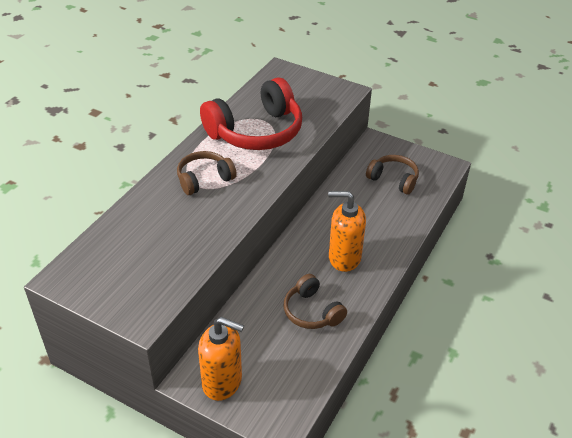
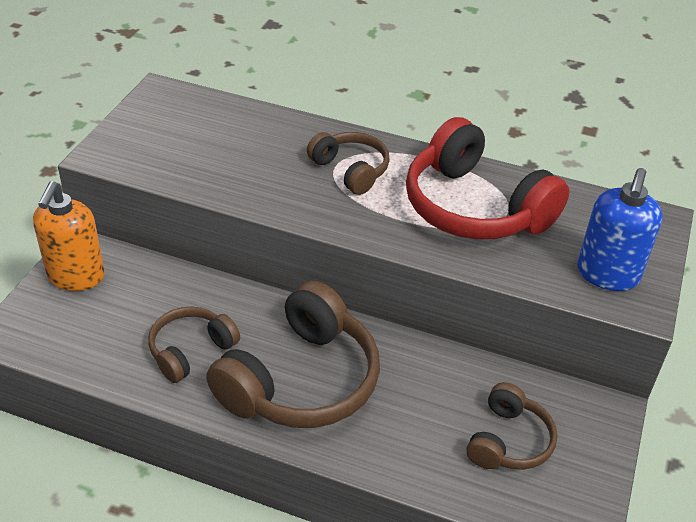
camera: 80 degrees right, 0 degrees up
(323, 96) = (607, 274): none -> blue soap dispenser
(344, 258) = (301, 380): orange soap dispenser -> brown headphones

